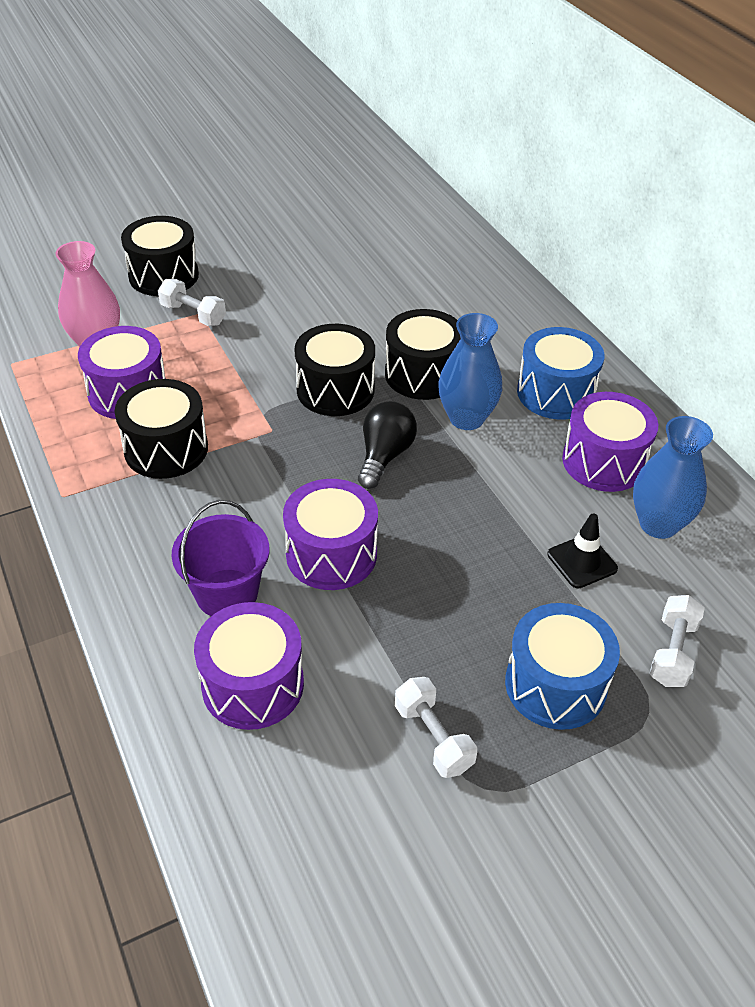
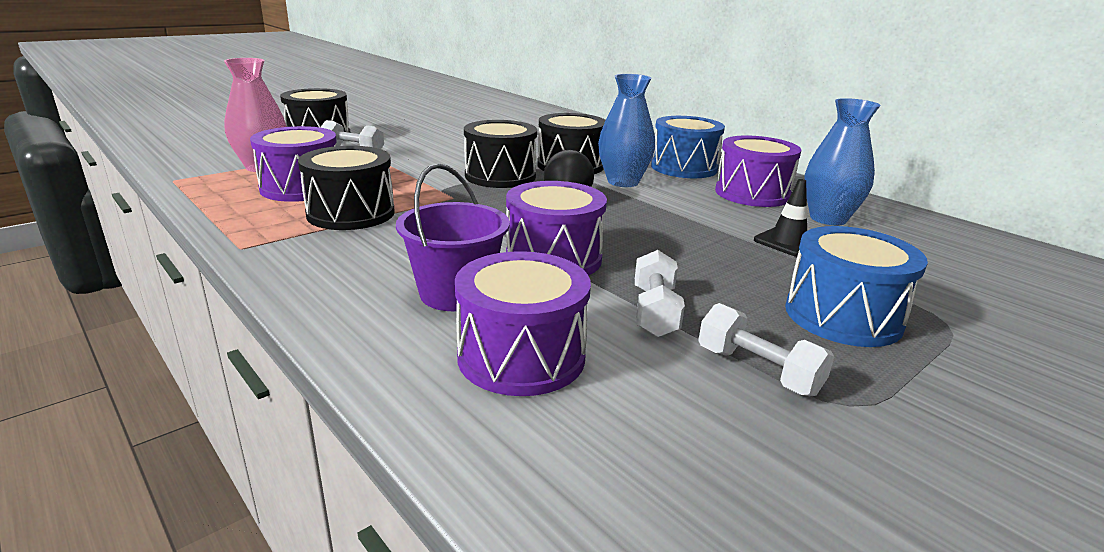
camera: 15 degrees left, 20 degrees down
(672, 652) = (921, 284): white dumbbell -> white dumbbell (654, 312)

